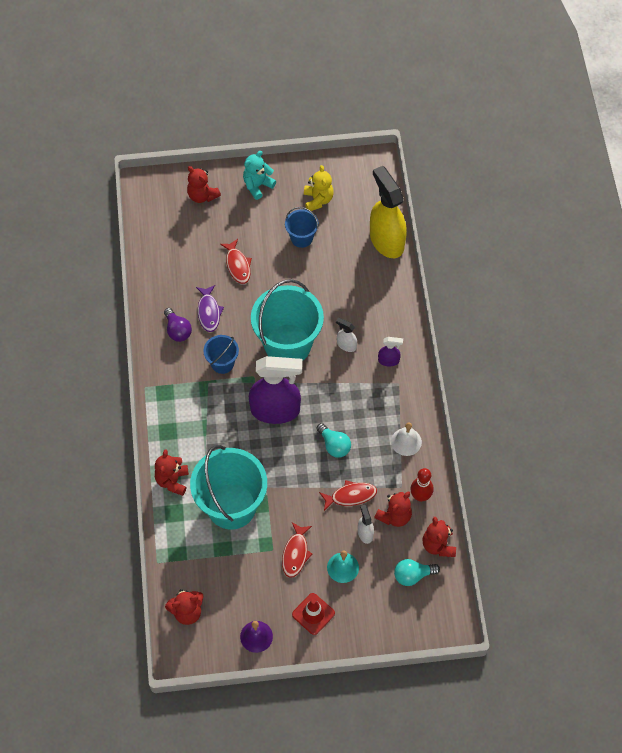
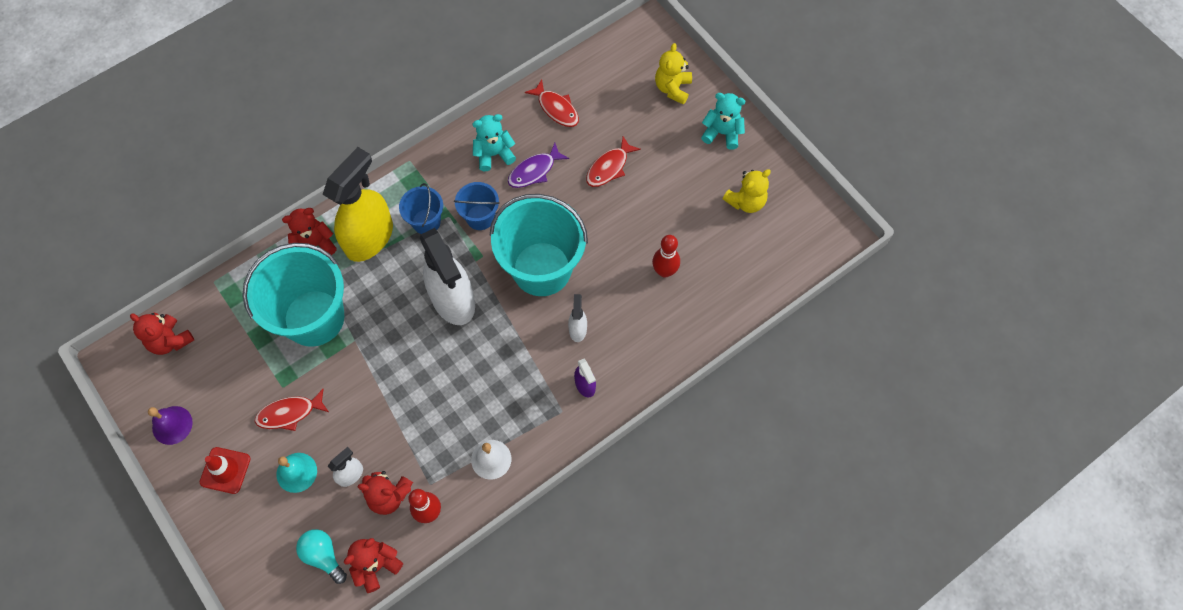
camera: 60 degrees right, 5 degrees up
(177, 330) = (494, 154): purple light bulb -> turquoise teddy bear
(202, 195) = (672, 88): red teddy bear -> yellow teddy bear
(276, 410) = (453, 300): purple spray bottle -> white spray bottle
(301, 238) = (685, 211): blue bucket -> blue bucket (426, 221)
(334, 445) = (443, 383): turquoise light bulb -> none
(337, 273) = (664, 271): none -> red bowling pin
(350, 496) = (389, 434): red fish -> red fish (556, 108)
(386, 240) = (741, 300): yellow spray bottle -> yellow spray bottle (370, 237)

